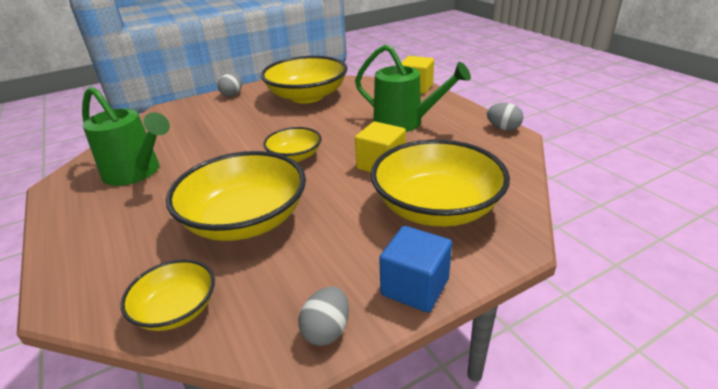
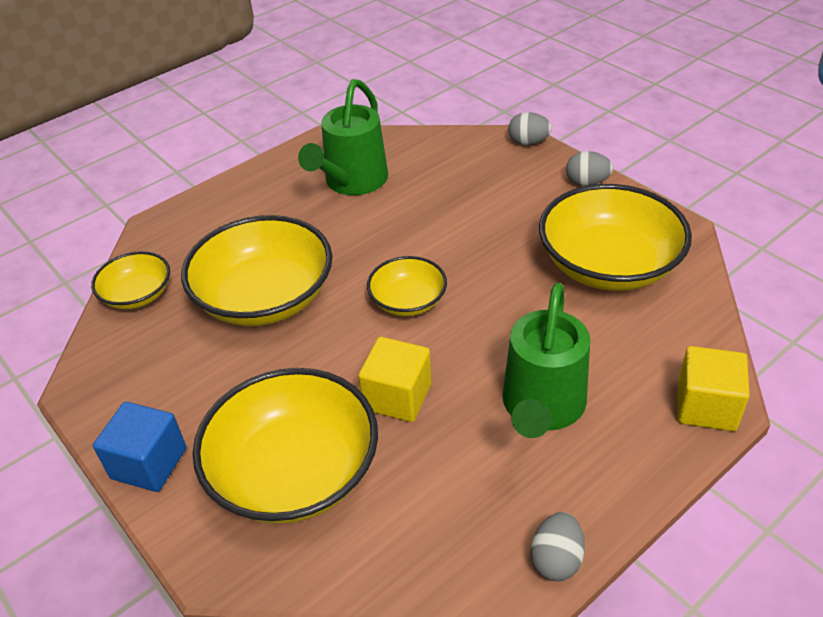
camera: 80 degrees right, 10 degrees up
(327, 330) = (100, 402): grey egg -> grey egg (528, 142)

